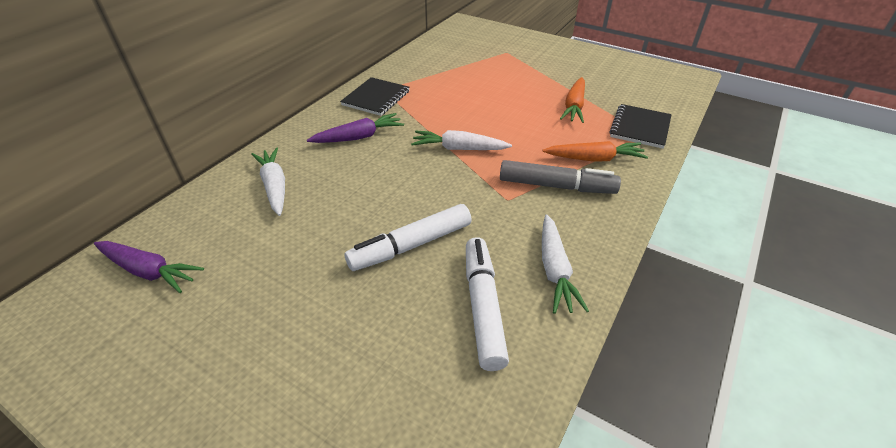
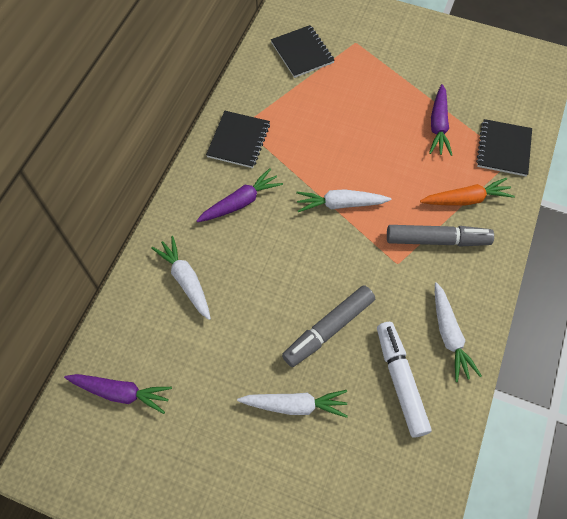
camera: 10 degrees left, 20 degrees up
(343, 313) = (295, 405): none -> white carrot
(411, 245) = (328, 329): white marker -> grey marker
(456, 54) = (302, 53): none -> black notebook
(574, 106) = (438, 126): orange carrot -> purple carrot

